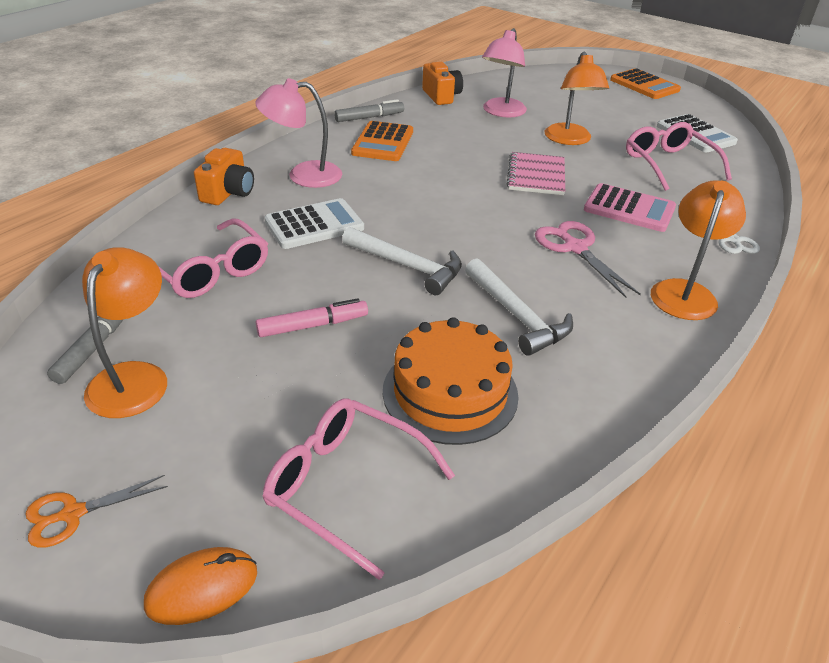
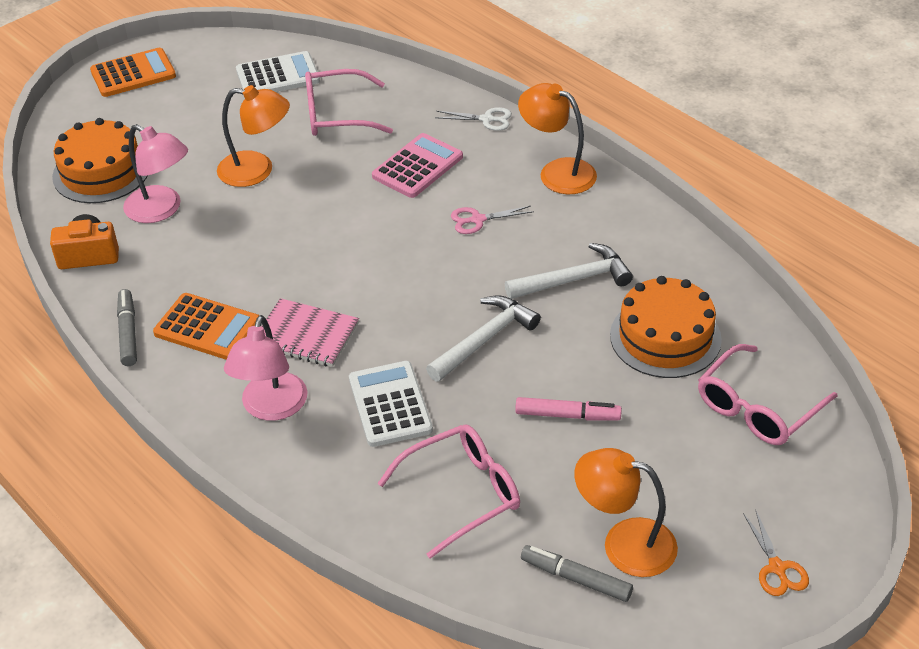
camera: 75 degrees left, 5 degrees up
(202, 588) = (841, 488): orange mouse -> none
(228, 193) = (295, 480): orange camera -> none
(313, 325) = (567, 415): pink marker -> pink marker turned 105 degrees clockwise
(529, 89) = (101, 171): none -> orange cake
(536, 176) = (332, 215): pink notebook -> pink notebook (306, 335)
(575, 248) = (477, 220): pink scissors -> pink scissors, size x0.65

